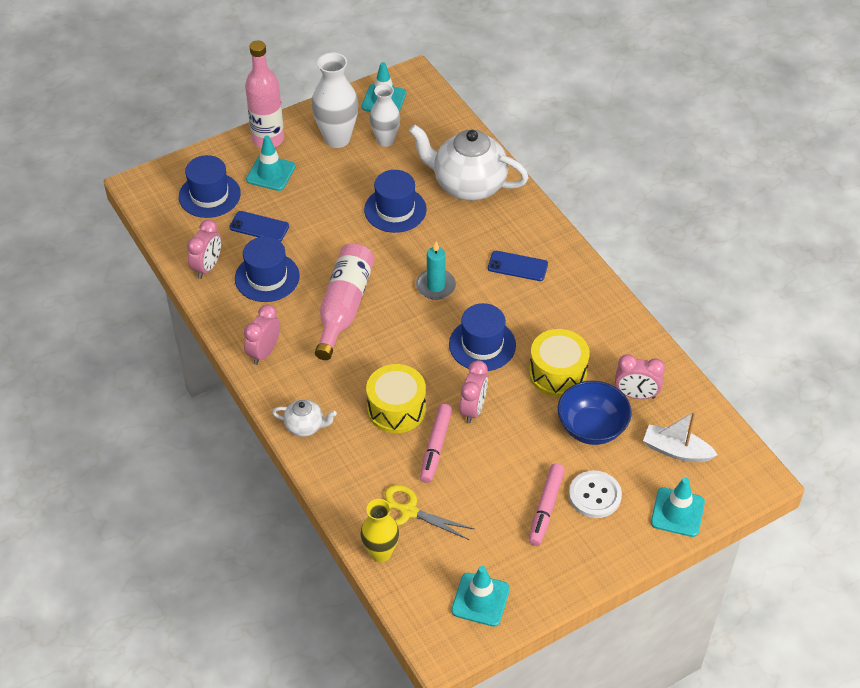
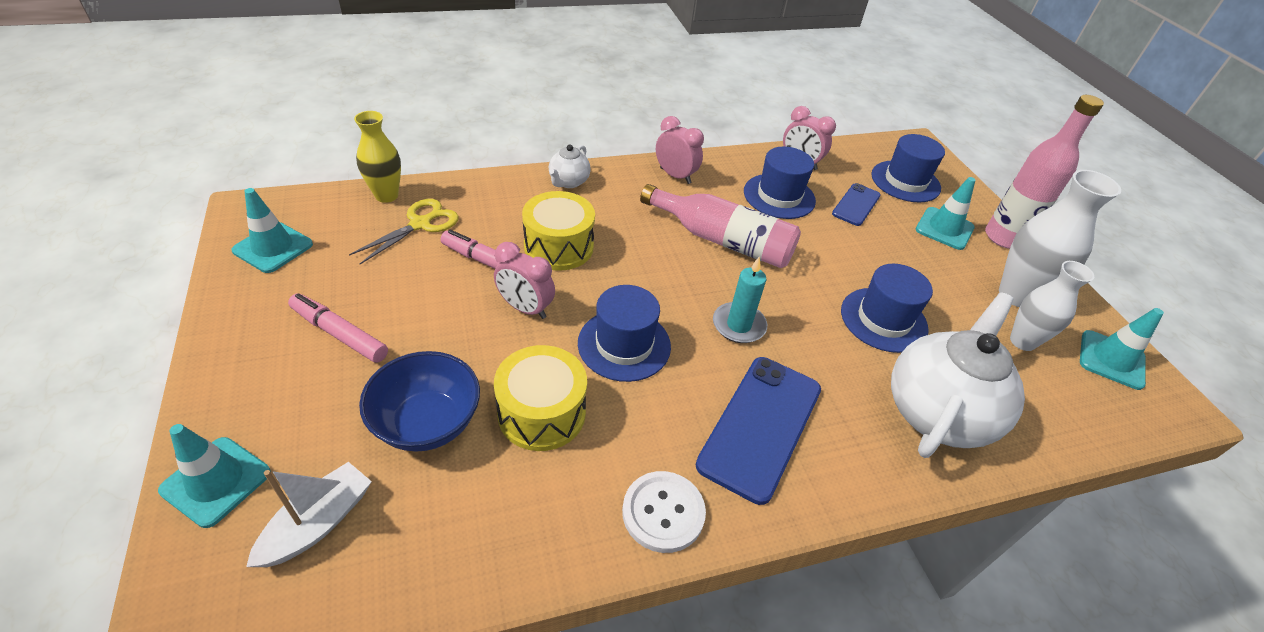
camera: 100 degrees right, 5 degrees down
(517, 266) = (760, 426): blue phone -> blue phone, size x1.80
(594, 495) = (319, 389): white button -> white button (663, 512)
(636, 395) = (453, 504): pink clock -> none

